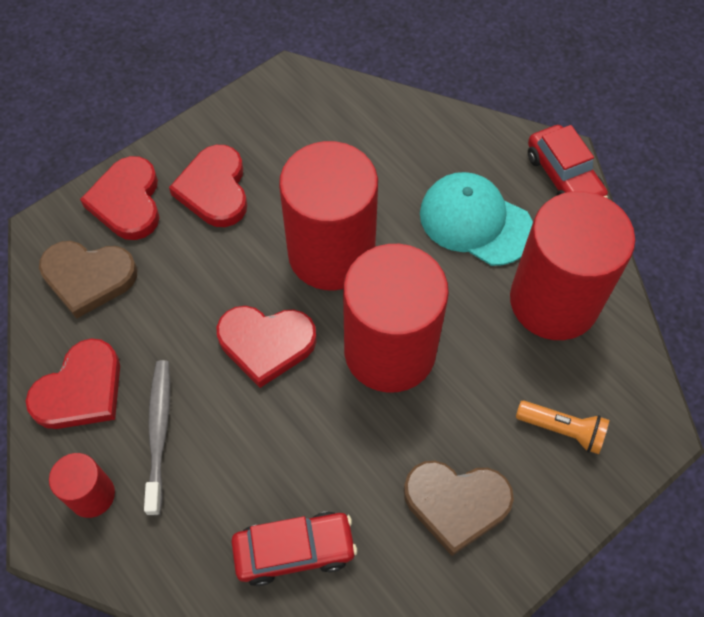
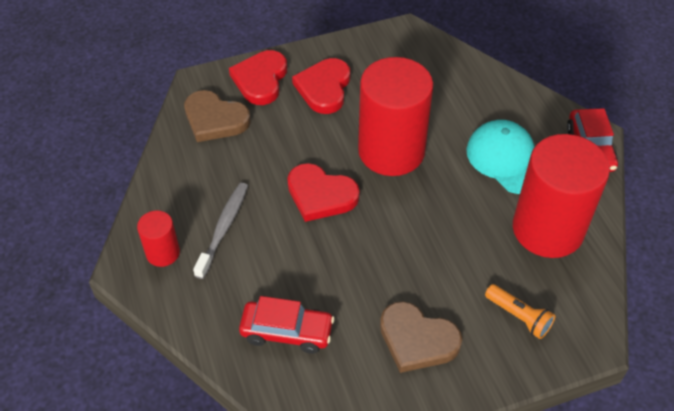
camera: 20 degrees right, 10 degrees down
(81, 390) = (182, 186): red heart -> none
(390, 351) = (408, 226): red cylinder -> none

